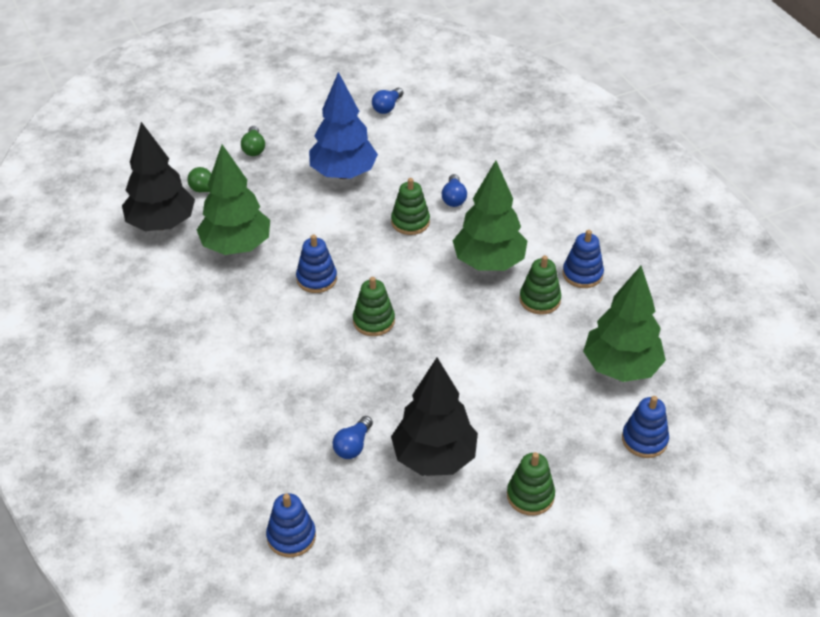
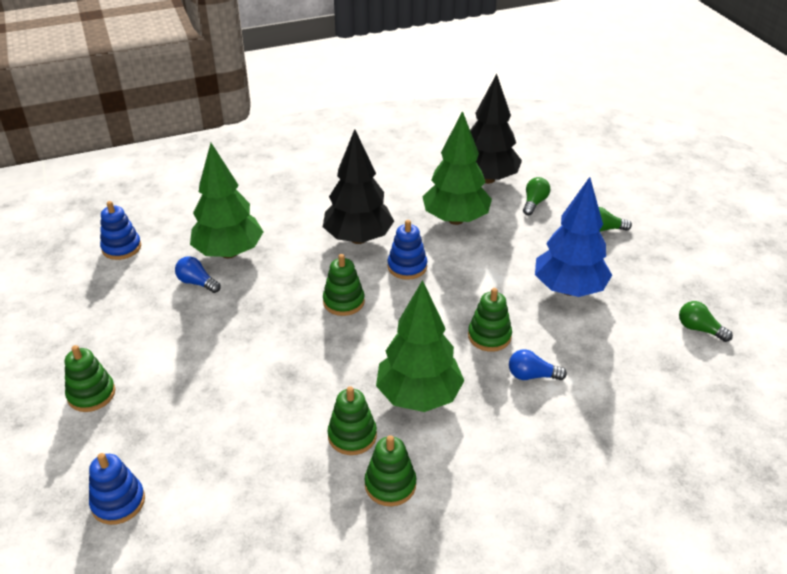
camera: 95 degrees right, 5 degrees down
(387, 107) = (699, 329): blue light bulb -> green light bulb
(434, 458) = (163, 332): black tree -> black tree (358, 238)
(582, 274) = (390, 485): blue stacking toy -> green stacking toy
(621, 368) = (228, 498): green tree -> green tree (229, 253)

